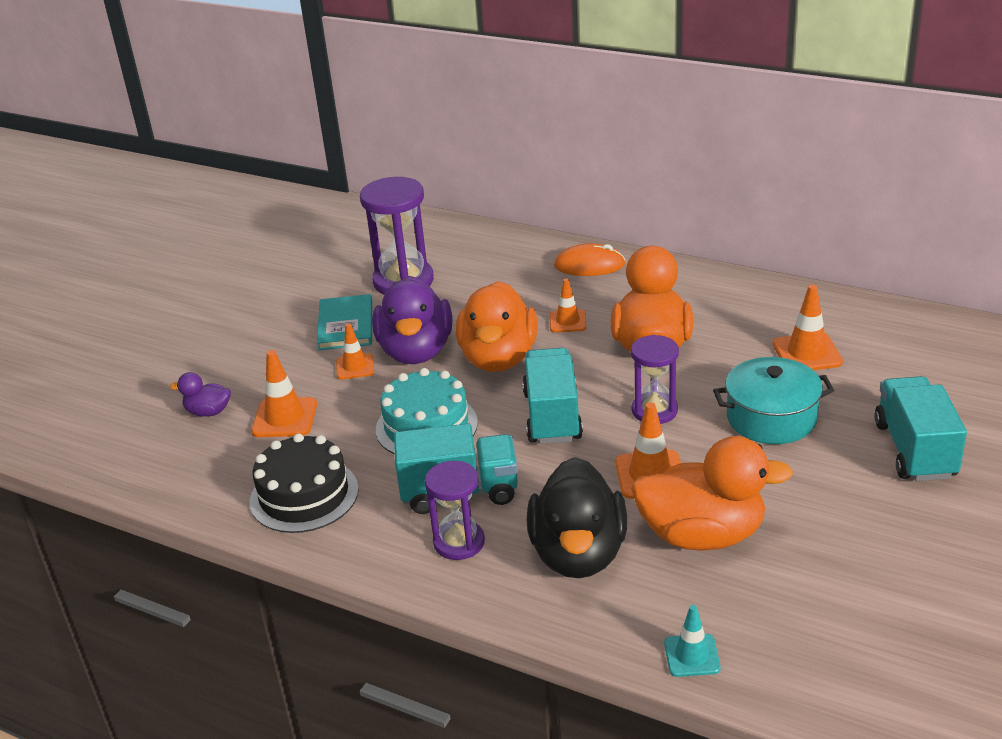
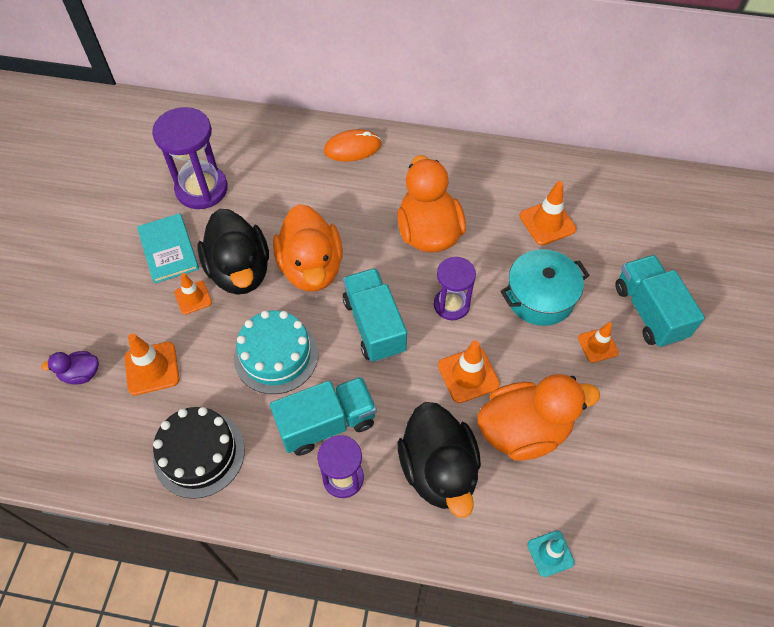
camera: 20 degrees left, 25 degrees up
(416, 351) = (240, 271): purple duck -> black duck
(567, 321) = (354, 216): orange traffic cone -> orange traffic cone (597, 345)

